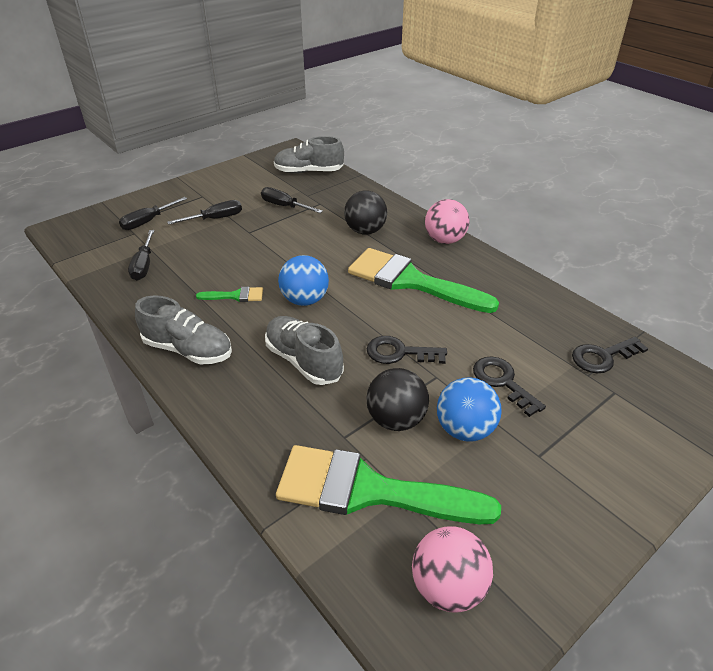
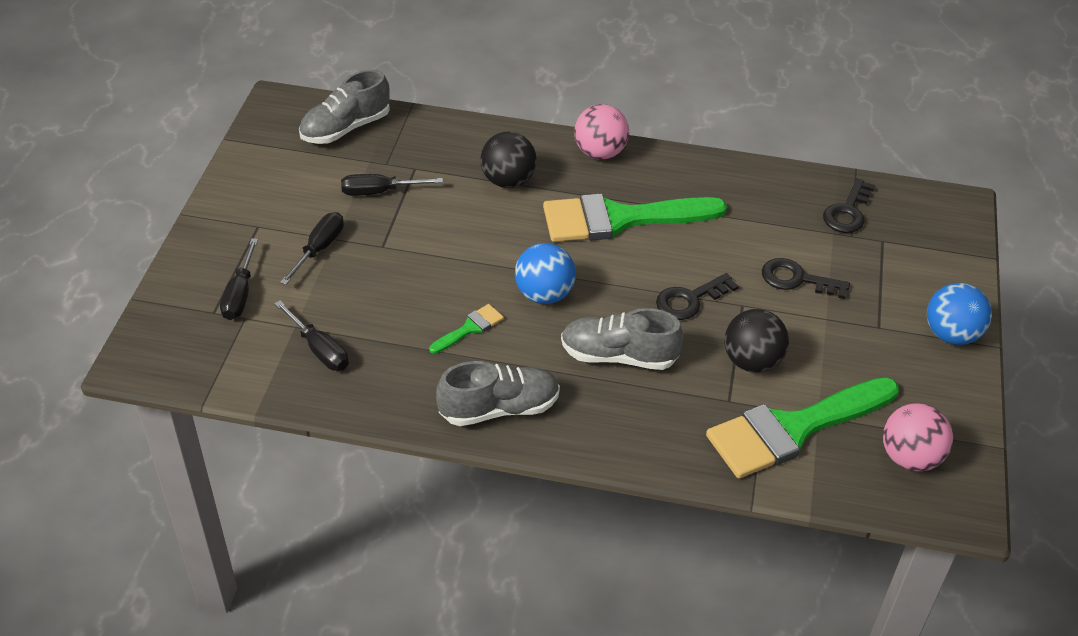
camera: 40 degrees left, 5 degrees up
(465, 429) = (809, 338): blue ball -> blue ball (951, 334)

